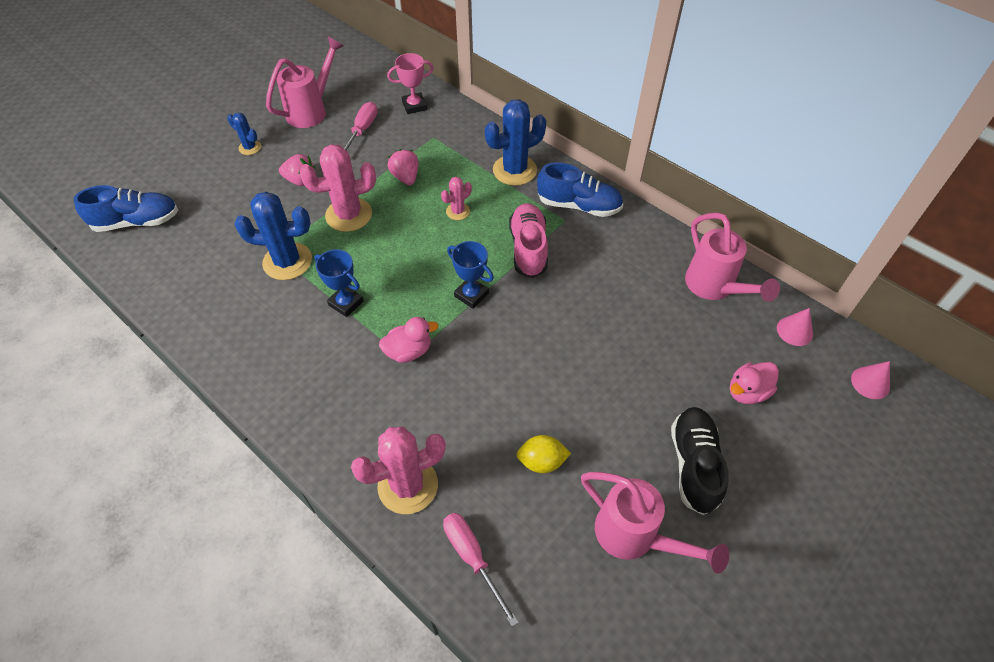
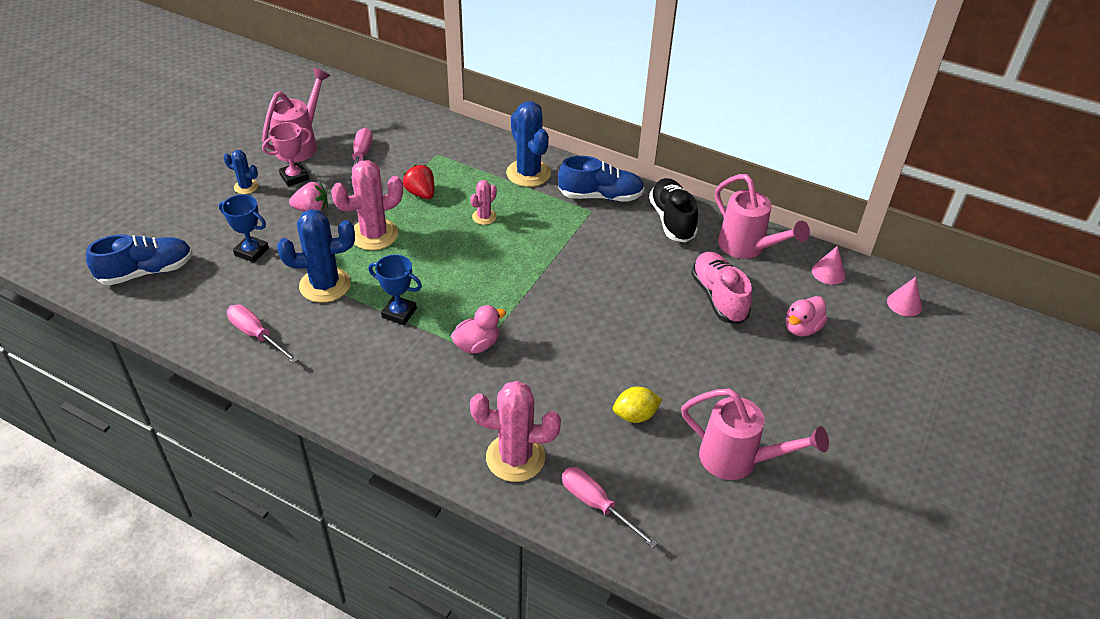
camera: 15 degrees left, 10 degrees down
(210, 304) = (256, 335): none -> pink screwdriver
(405, 177) = (421, 193): pink strawberry -> red strawberry
(408, 485) = (515, 457): pink cactus -> pink cactus turned 45 degrees clockwise
(414, 106) = (407, 128): pink trophy -> pink trophy (294, 177)
(471, 295) = (522, 287): blue trophy -> blue trophy (251, 252)
(514, 170) = (528, 173): blue cactus -> blue cactus turned 75 degrees counterclockwise
(528, 248) = (564, 239): pink shoe -> pink shoe (718, 297)
(694, 465) = (772, 394): black shoe -> black shoe (672, 220)

